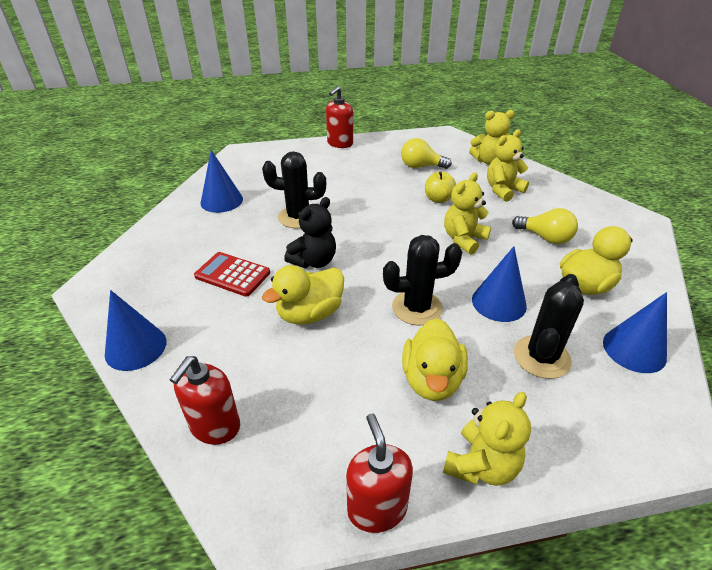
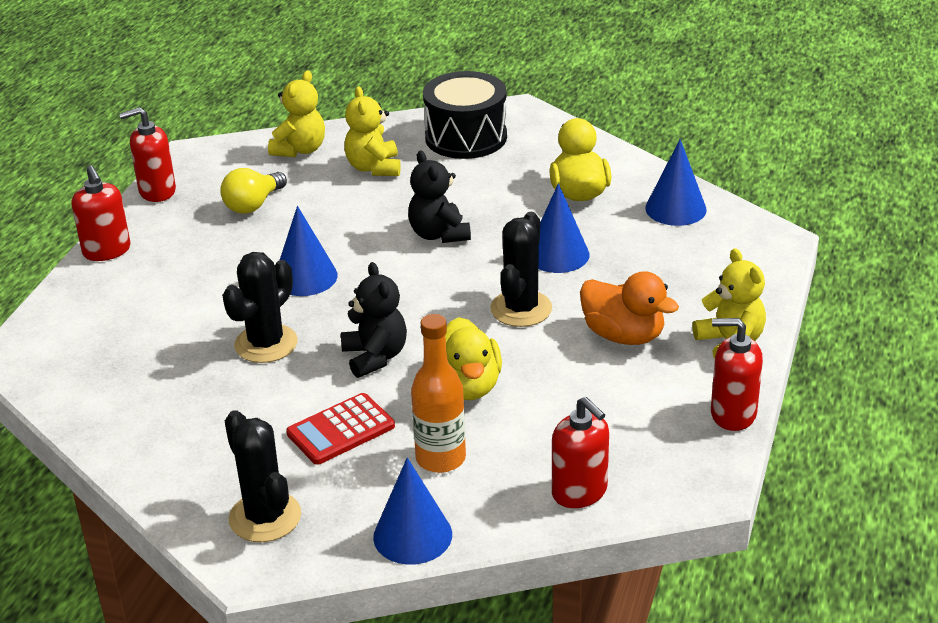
camera: 60 degrees left, 5 degrees down
(221, 201) = (148, 404): blue cone -> blue cone (305, 277)
(223, 330) = (440, 458): none -> orange bottle
(402, 137) = (157, 191): none -> red soap dispenser
(432, 380) = (623, 335): yellow duck -> orange duck
(438, 199) = (343, 220): yellow apple -> none
(463, 239) = (439, 234): yellow teddy bear -> black teddy bear
(541, 357) = (645, 261): black cactus -> black cactus (265, 517)
(545, 238) = (487, 181): yellow light bulb -> none
(581, 211) = (466, 137): none -> black drum

